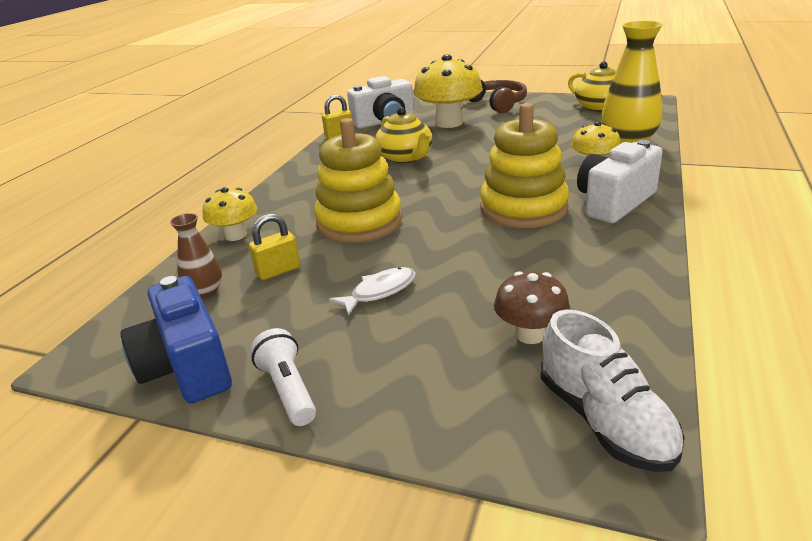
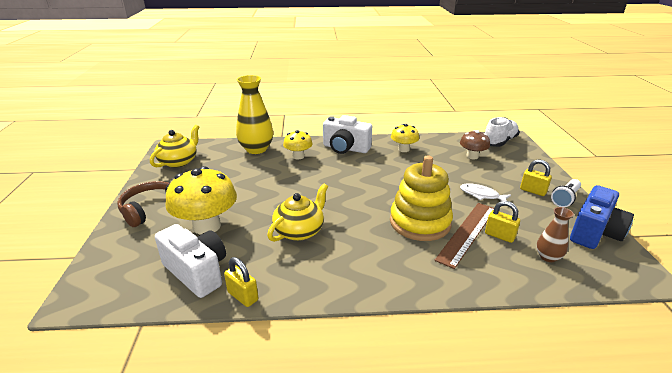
camera: 115 degrees left, 0 degrees up
(235, 235) = (482, 277): yellow mushroom -> yellow mushroom (403, 149)
(308, 248) = (467, 233): none -> brown ruler
(346, 358) = (533, 191): none -> yellow padlock
(523, 208) = (366, 170): yellow stacking toy -> none

